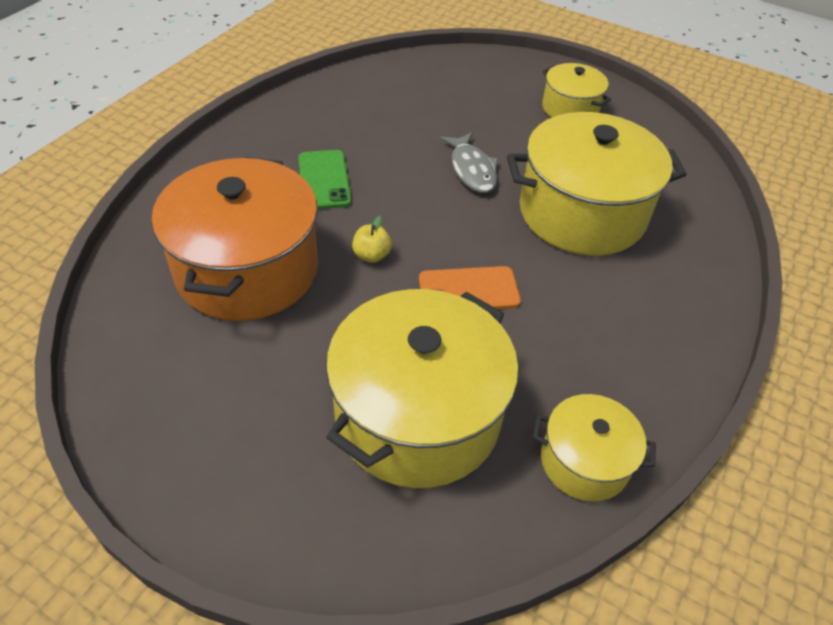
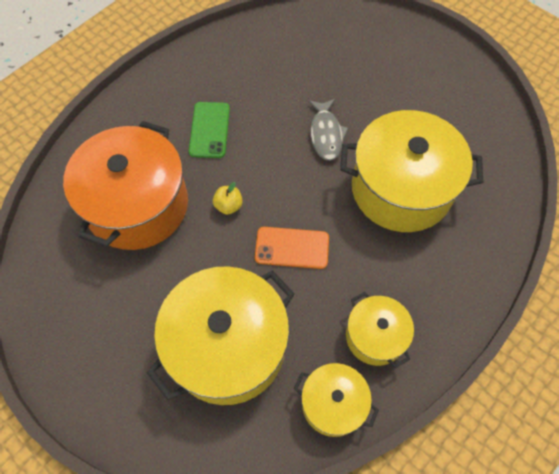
camera: 15 degrees right, 15 degrees up
(570, 109) = (426, 80): yellow pot -> yellow pot (375, 336)

